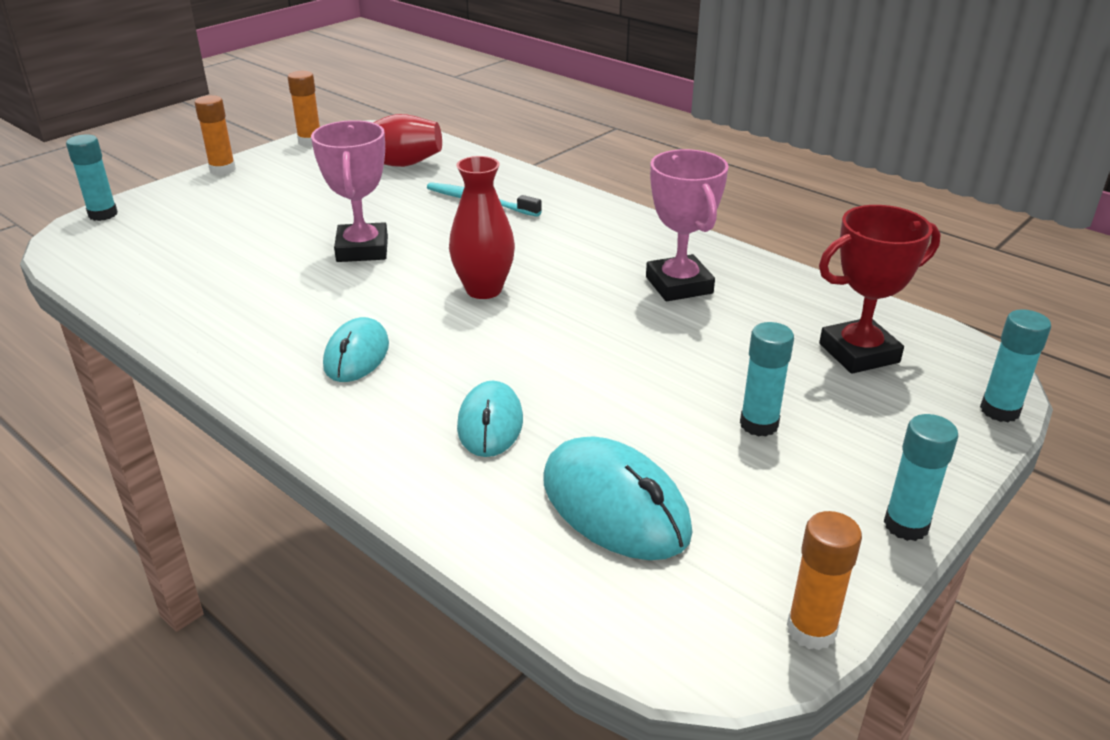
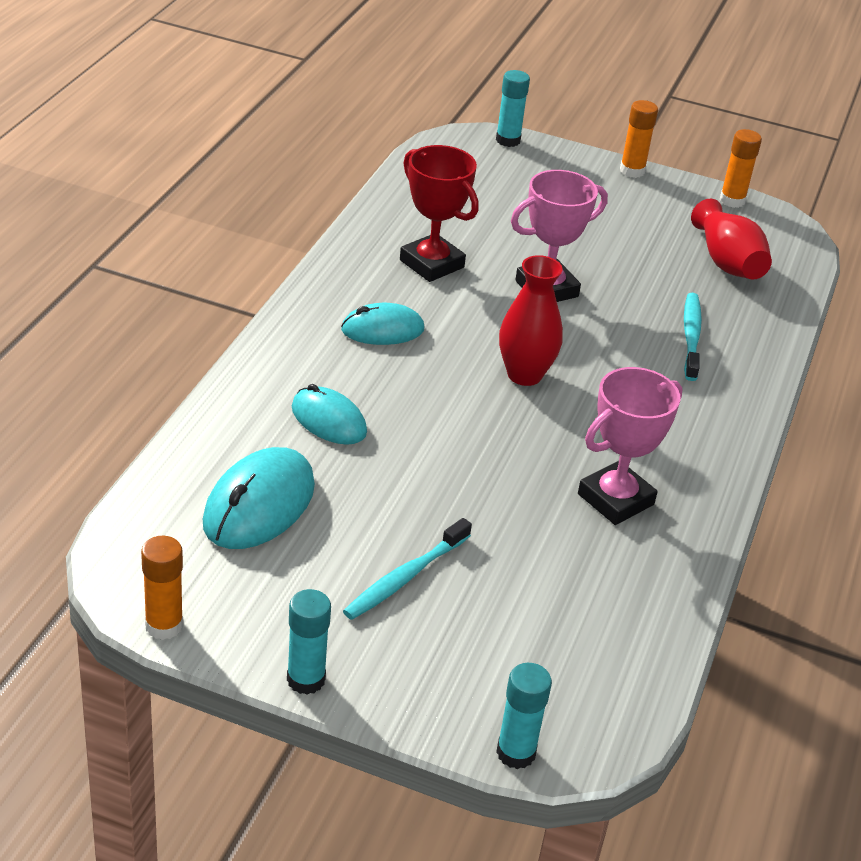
camera: 65 degrees right, 5 degrees up
(490, 424) = (328, 420): turquoise mouse -> turquoise mouse turned 60 degrees clockwise
(759, 424) = (405, 577): turquoise glue stick -> turquoise toothbrush
(859, 353) = (564, 642): red trophy -> red trophy (431, 264)

